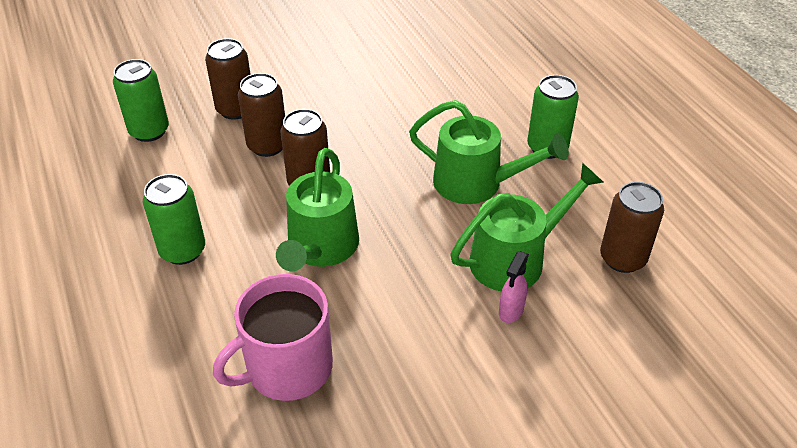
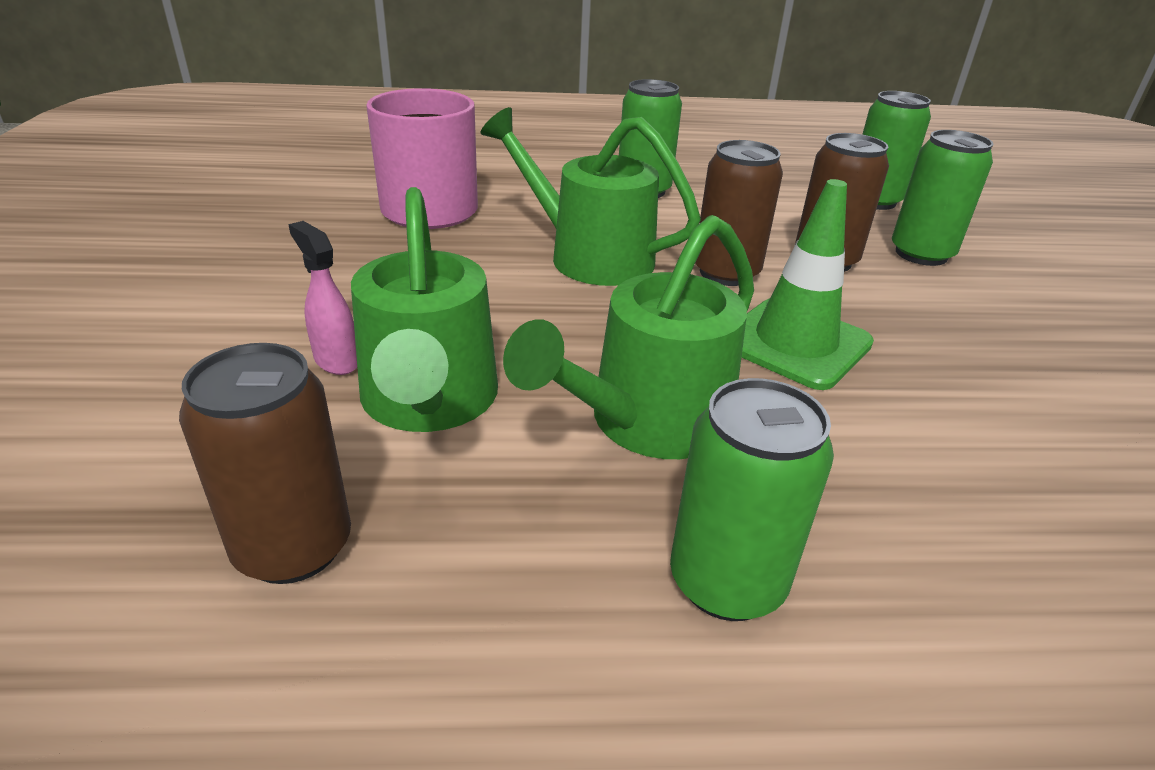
camera: 110 degrees right, 10 degrees down
(235, 109) = (921, 254): brown can -> green can
(376, 148) = (795, 343): none -> green traffic cone

